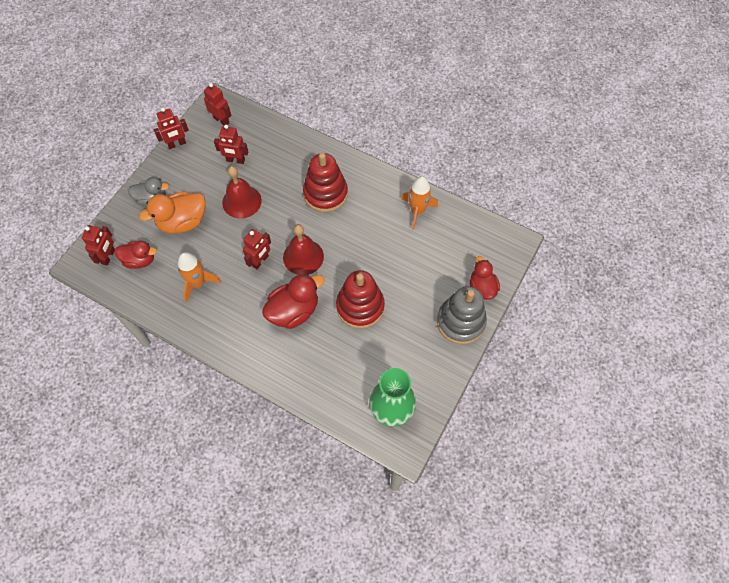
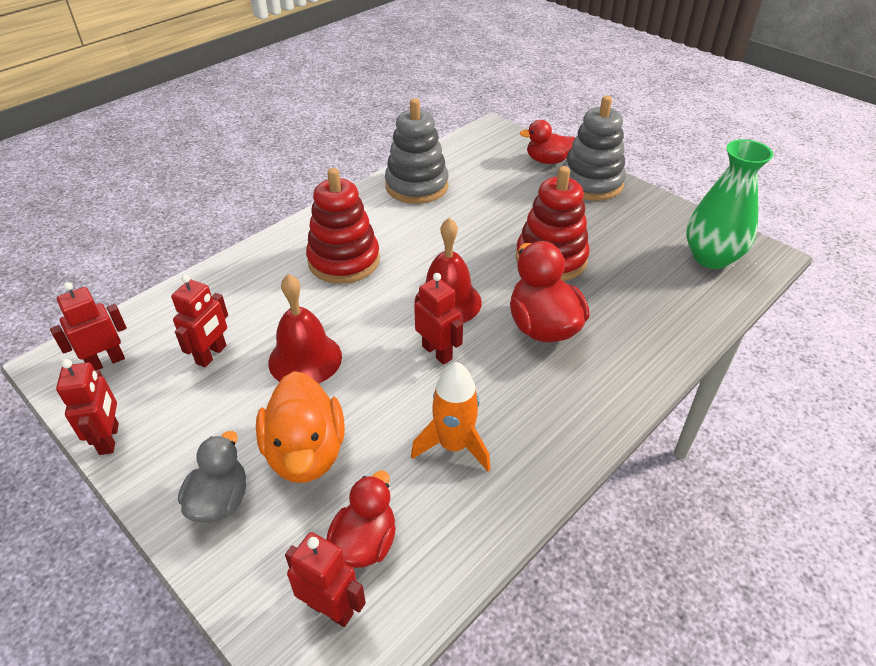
camera: 75 degrees left, 20 degrees down
(417, 211) = (417, 186): orange rocket -> grey stacking toy

